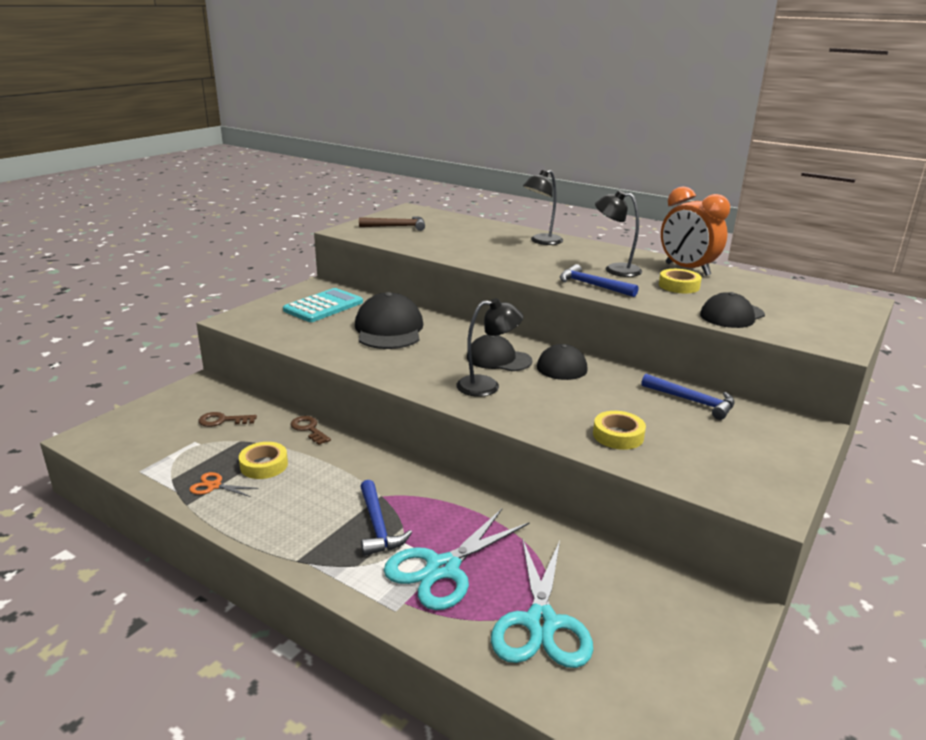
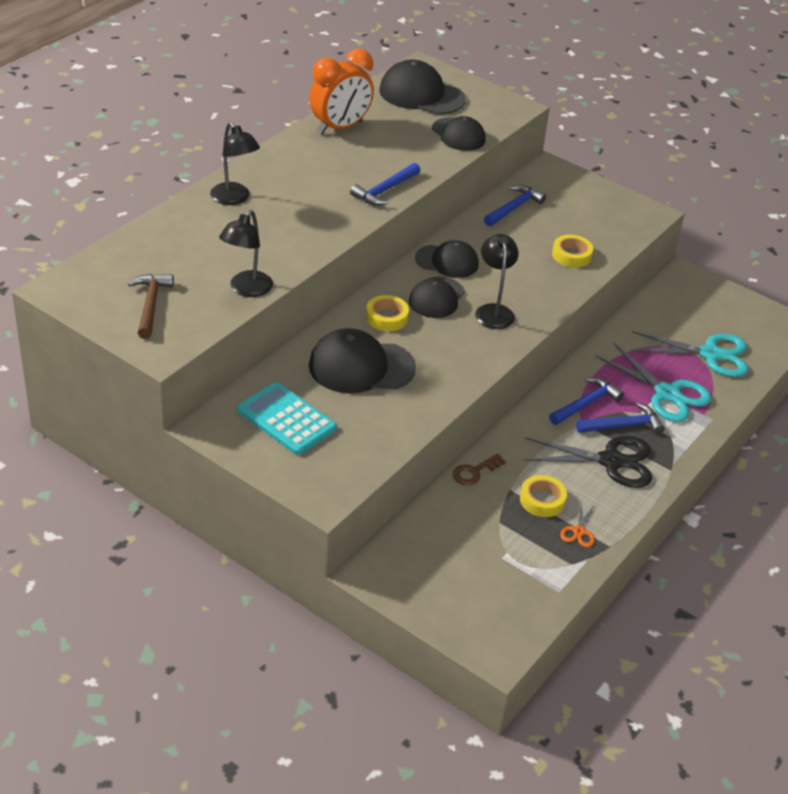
camera: 90 degrees left, 15 degrees up
(223, 420) = (459, 540): brown key -> none
(316, 513) = (611, 461): none -> black scissors
(414, 500) = (586, 404): none -> blue hammer
(615, 269) = (338, 168): black lamp -> black lamp (246, 289)
(679, 286) = (386, 143): yellow tape -> yellow tape (386, 317)
(795, 299) = (421, 95): none -> black cap

